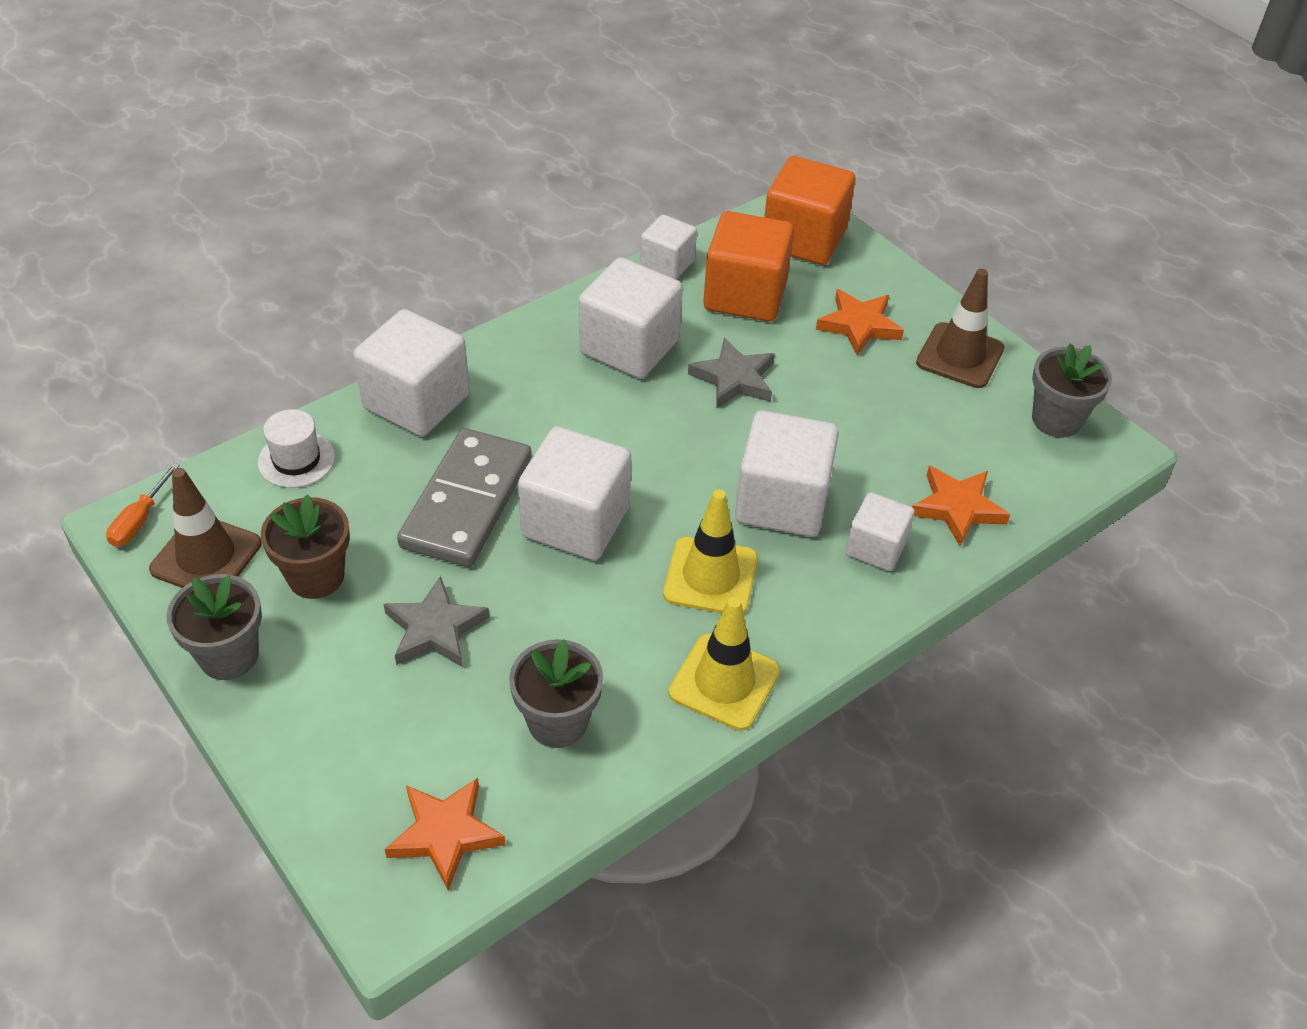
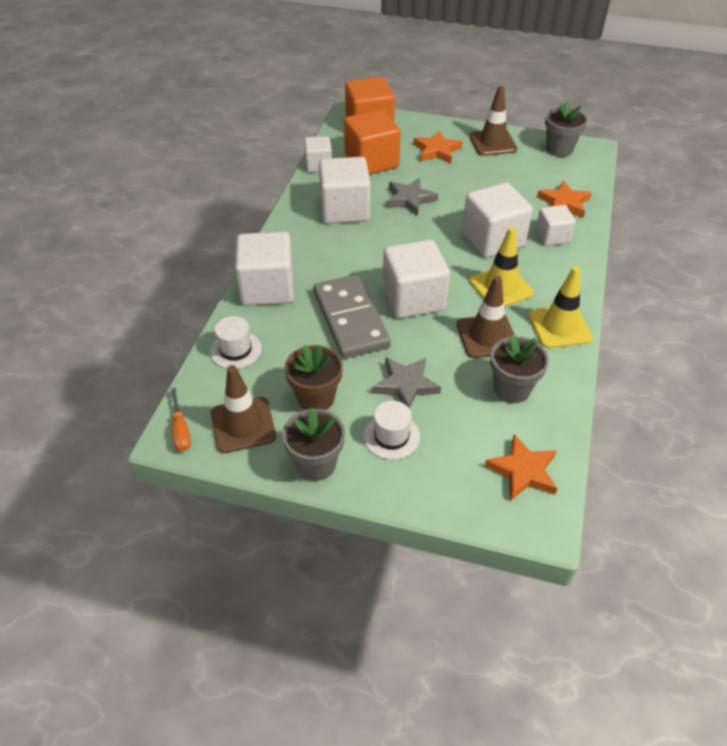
camera: 35 degrees left, 0 degrees up
(345, 681) = (391, 436): none -> white hat
(610, 632) = (487, 336): none -> brown traffic cone

